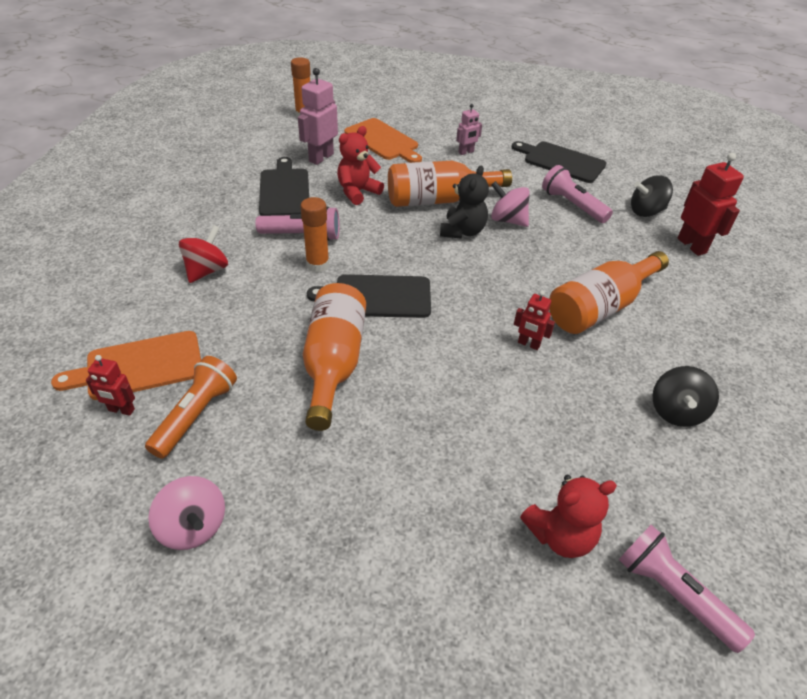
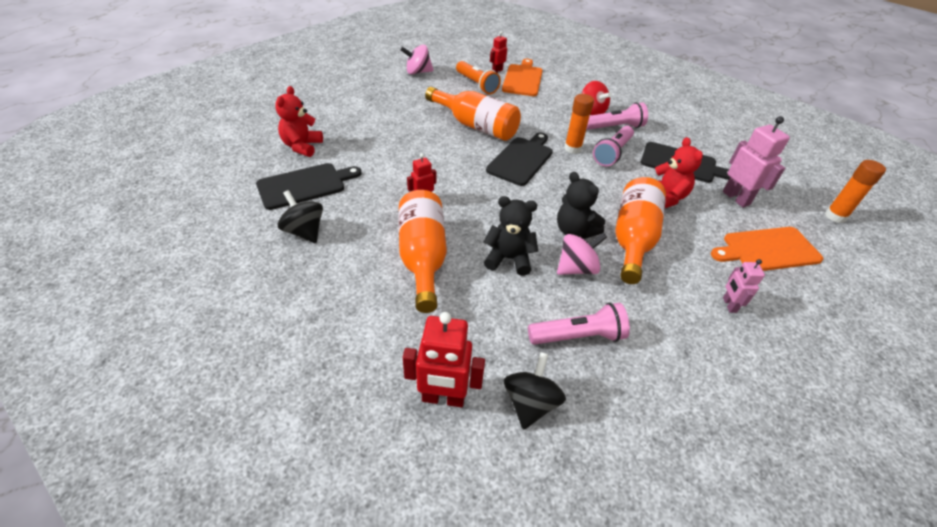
camera: 120 degrees right, 0 degrees up
(540, 257) = (509, 259): none -> black teddy bear
(561, 161) = (684, 390): black cutting board -> black cutting board (305, 185)
(673, 594) = (237, 162): pink flashlight -> pink flashlight (614, 127)

